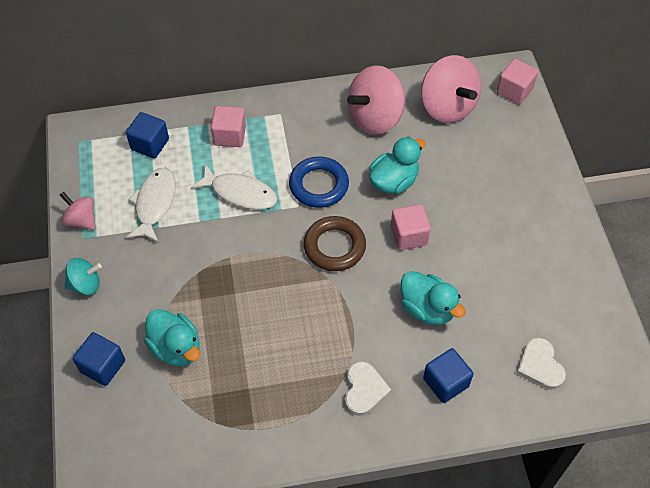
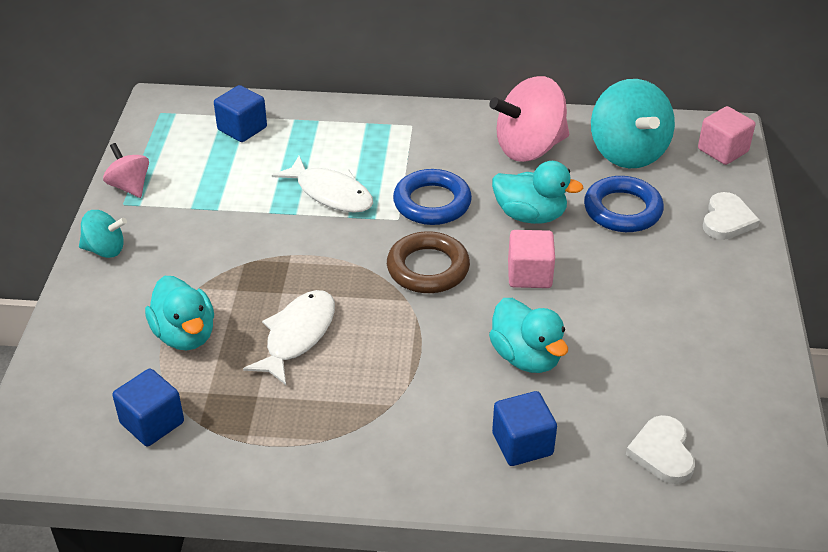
camera: 15 degrees right, 15 degrees down
(103, 366) = (87, 335): blue cube -> blue cube (152, 423)
(154, 204) = (222, 186): white fish -> white fish (297, 336)
(230, 136) = (341, 136): pink cube -> none
(364, 390) = (408, 429): white heart -> white heart (727, 220)
(394, 181) = (530, 215): turquoise duck -> turquoise duck turned 45 degrees clockwise
(447, 107) = (627, 152): pink spinning top -> turquoise spinning top
(458, 162) = (622, 210): none -> blue ring

